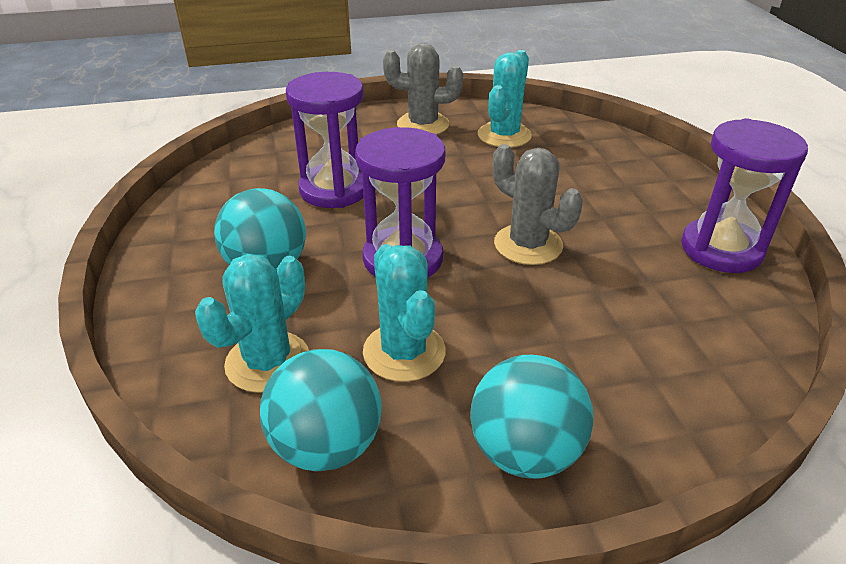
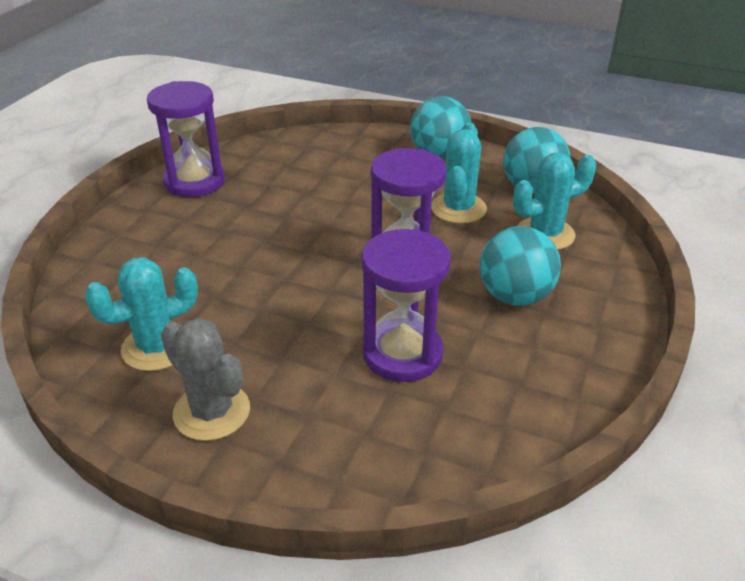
camera: 145 degrees left, 0 degrees up
(528, 245) = (305, 233): grey cactus -> none

